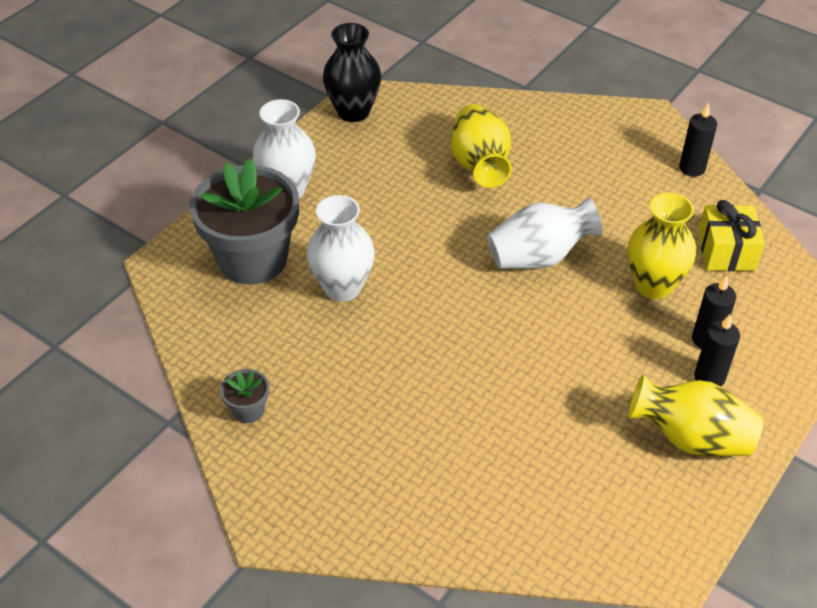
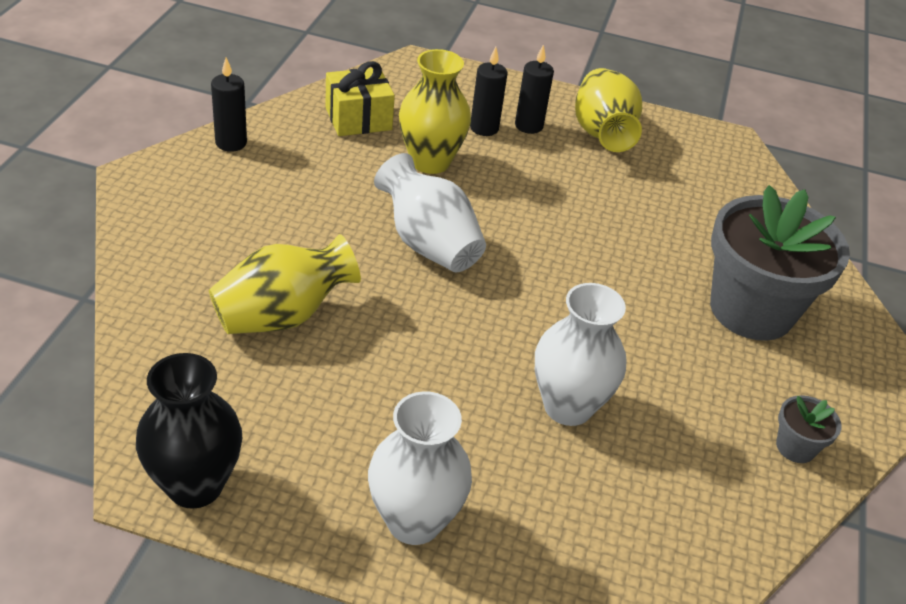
camera: 115 degrees left, 5 degrees down
(252, 259) = (571, 521): grey flower pot -> grey flower pot (751, 310)

